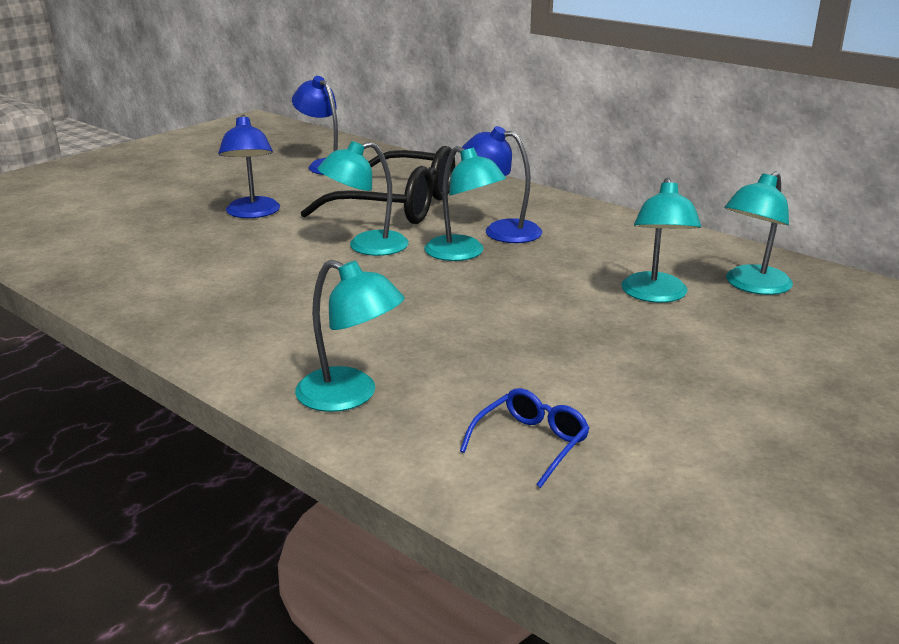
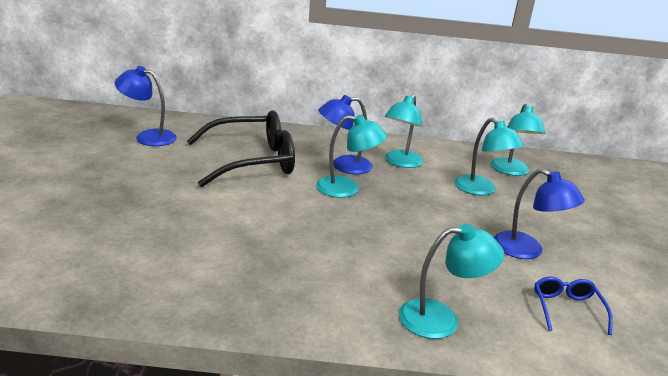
camera: 40 degrees left, 0 degrees up
(253, 213) = (154, 193): blue lamp -> blue lamp (527, 250)
(366, 246) = (280, 200): turquoise lamp -> turquoise lamp (400, 163)

